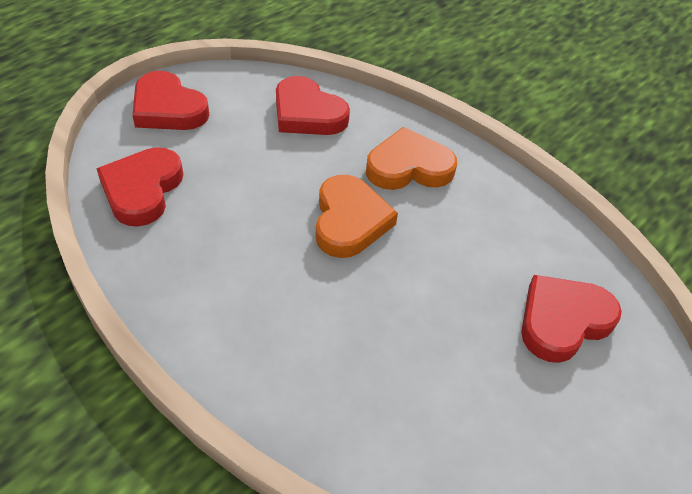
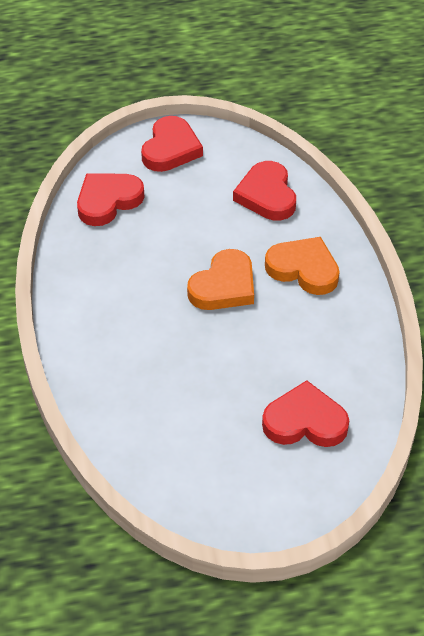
camera: 40 degrees right, 0 degrees up
(168, 108) = (170, 149): red heart -> red heart turned 150 degrees counterclockwise

